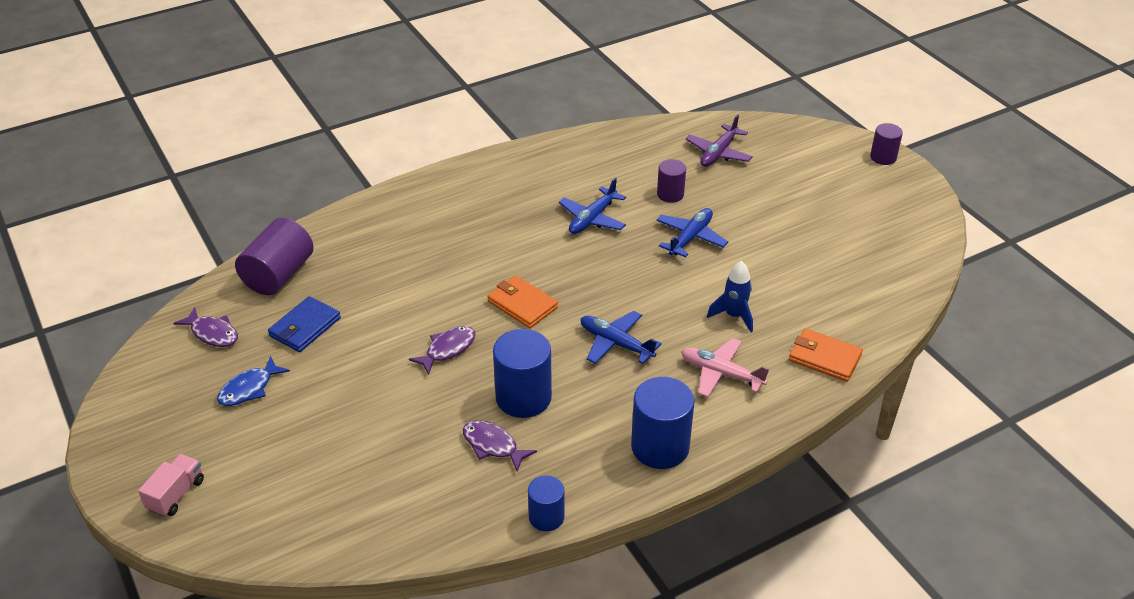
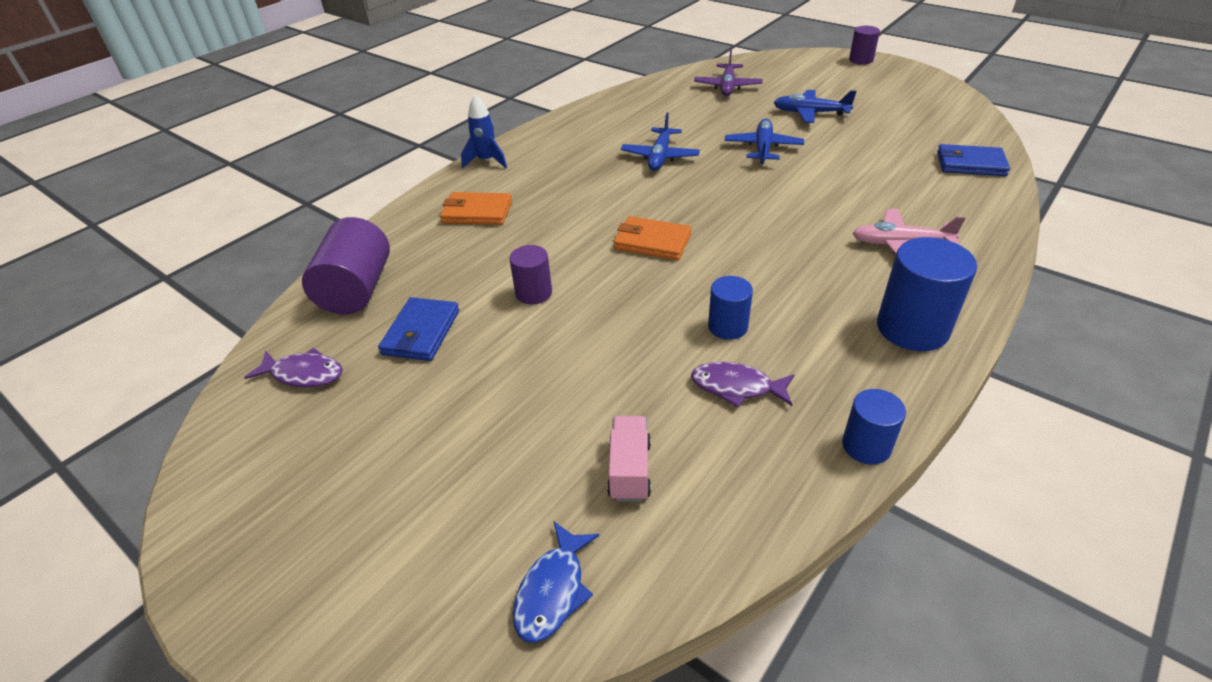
camera: 20 degrees left, 0 degrees up
(176, 494) = (353, 604): pink truck -> pink truck (629, 470)
(249, 389) = (388, 422): blue fish -> blue fish (553, 591)
(447, 349) = (606, 305): purple fish -> none
(523, 397) = (727, 326): blue cylinder -> blue cylinder, size x0.58
(615, 343) = (776, 248): blue plane -> blue plane (810, 113)
(670, 194) = (714, 122): purple cylinder -> purple cylinder (533, 293)
(734, 316) = (862, 195): blue rocket -> blue rocket (486, 161)
(824, 358) = (975, 204): orange wallet -> orange wallet (477, 212)
(864, 315) = (970, 164): none -> blue wallet

